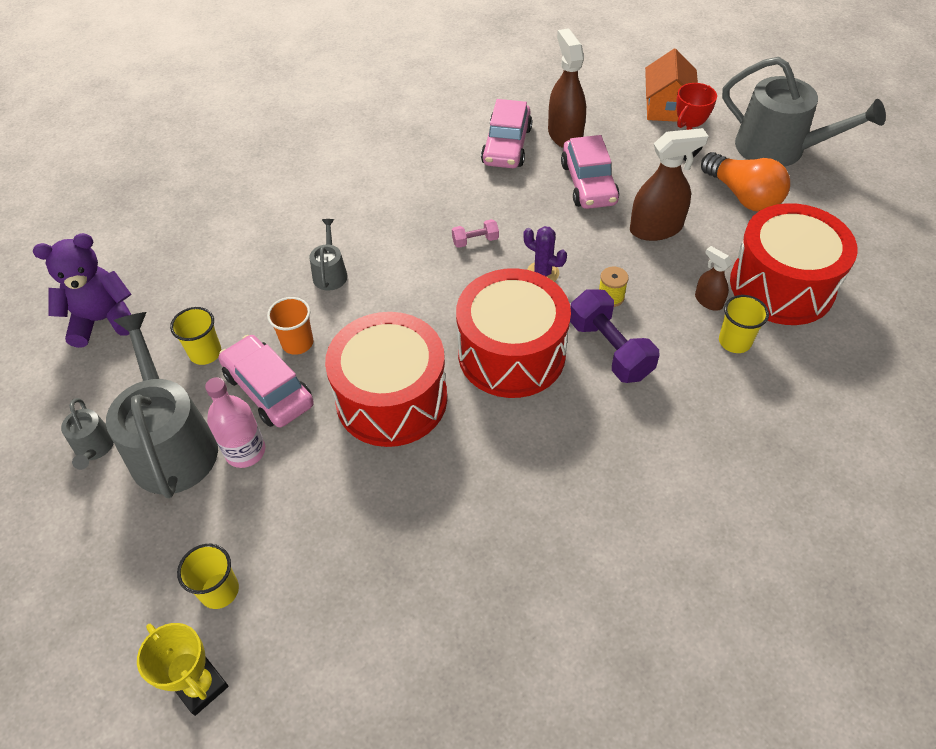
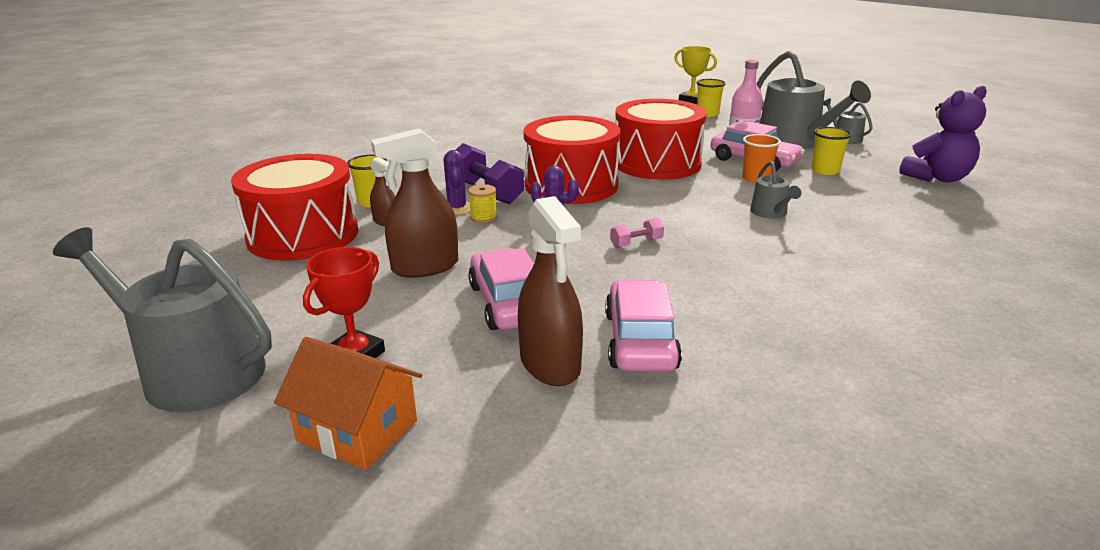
camera: 170 degrees right, 25 degrees down
(639, 317) = (457, 208): none -> purple cactus
(667, 107) = (357, 431): orange house -> orange house turned 60 degrees counterclockwise
(743, 196) = (295, 306): orange light bulb -> none

